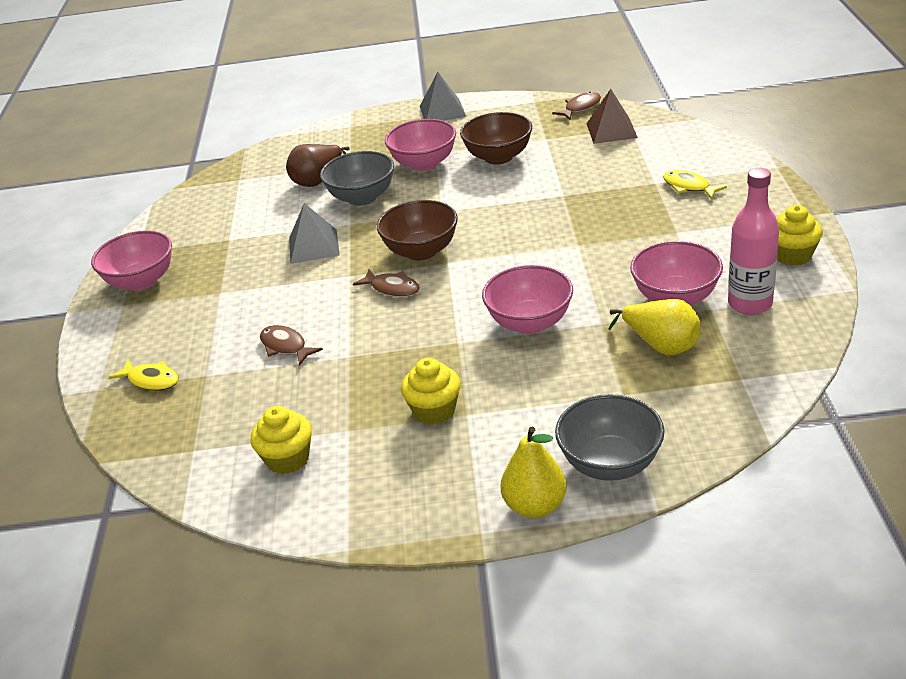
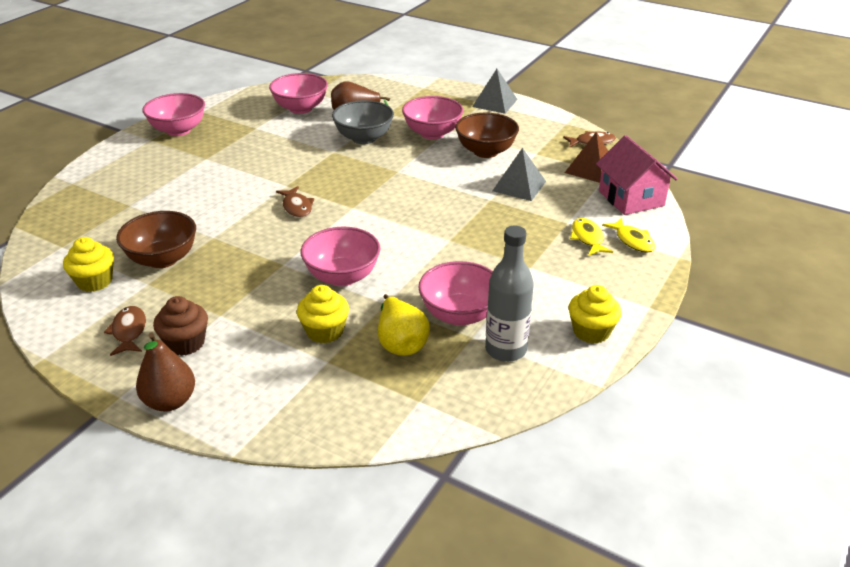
camera: 30 degrees right, 0 degrees up
(151, 380) = (101, 192): yellow fish -> yellow fish (632, 241)
(249, 200) = (300, 108): none -> pink bowl
(286, 346) = (190, 211): brown fish -> brown fish (129, 331)
(314, 246) = (293, 156): grey pyramid -> grey pyramid (519, 186)
(421, 251) = (348, 191): brown bowl -> brown bowl (163, 259)
(434, 410) = (207, 301): yellow cupcake -> yellow cupcake (325, 331)
(472, 454) = (186, 343): none -> brown cupcake
(535, 506) = (170, 401): yellow pear -> brown pear
(610, 463) = (251, 404): grey bowl -> none
(677, 139) = (631, 198): none -> pink house
(750, 304) = (505, 350): pink bottle -> grey bottle

